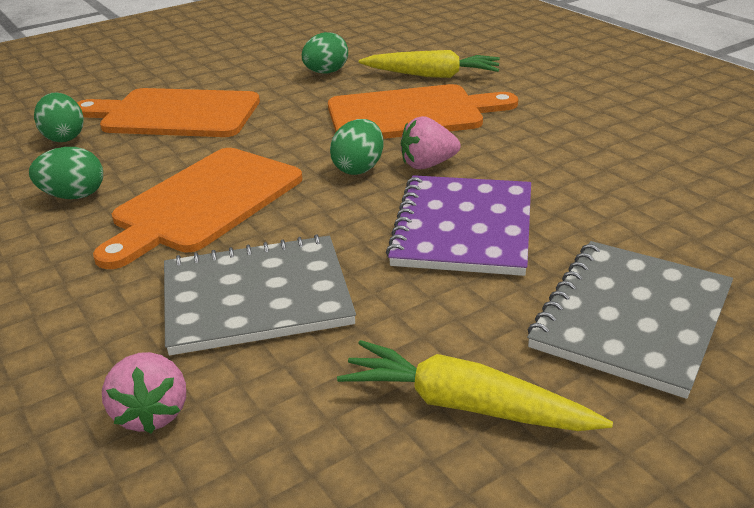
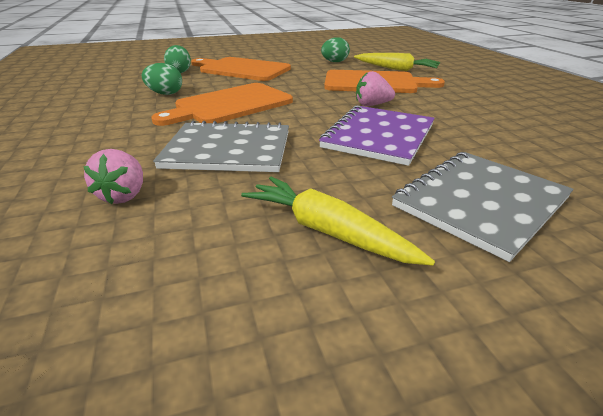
camera: 15 degrees right, 0 degrees up
(359, 168) = (328, 101): green egg -> none

